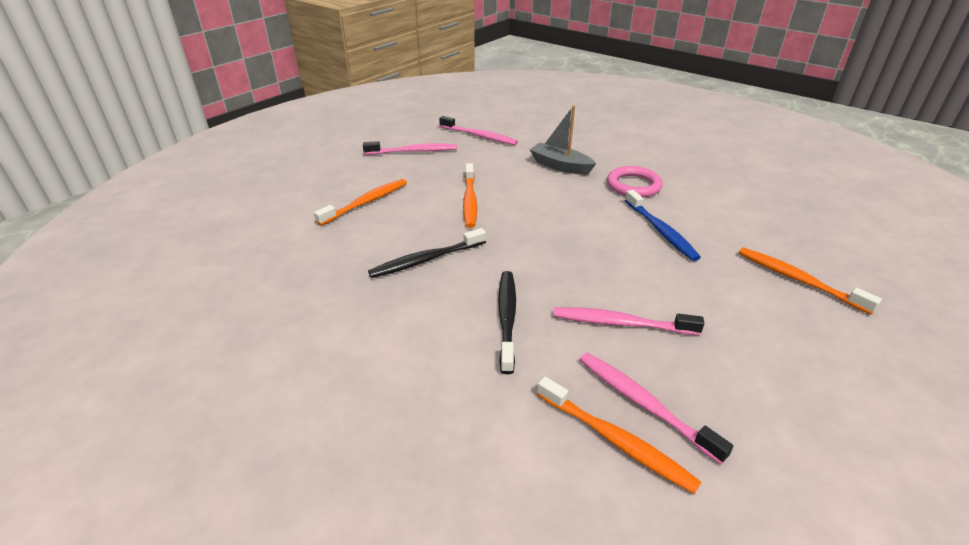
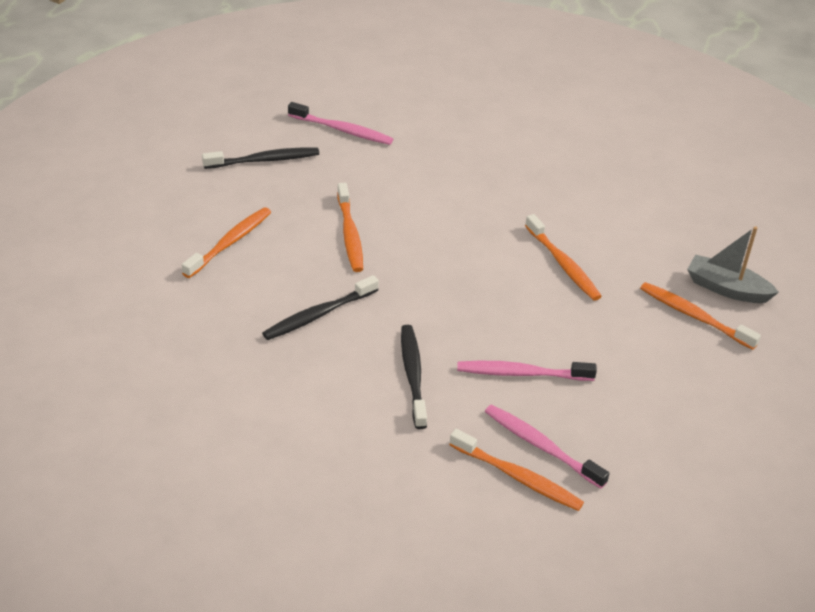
camera: 10 degrees left, 5 degrees up
(413, 151) = (264, 160): pink toothbrush -> black toothbrush
(560, 166) = (449, 176): grey boat -> grey boat (726, 289)
(633, 185) = (535, 202): pink ring -> none
(660, 231) = (563, 264): blue toothbrush -> orange toothbrush

